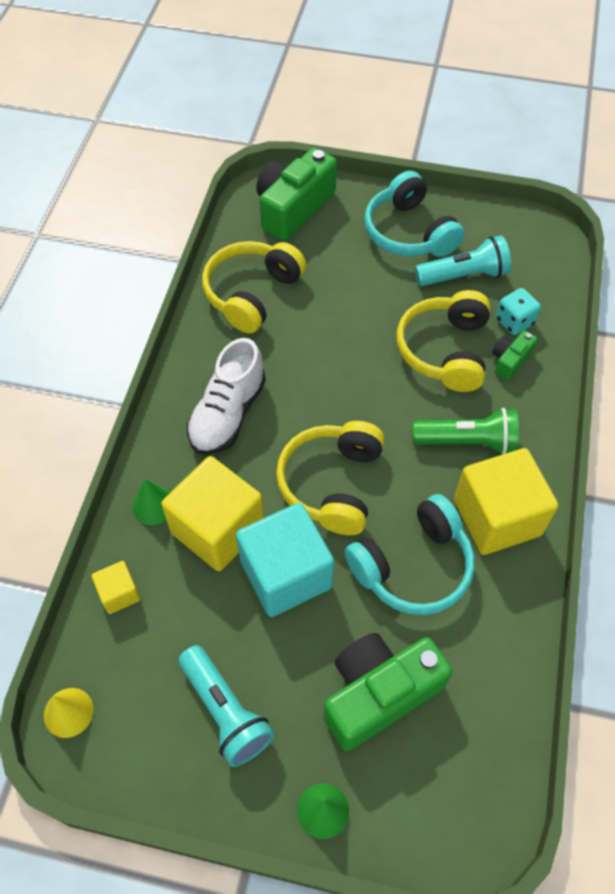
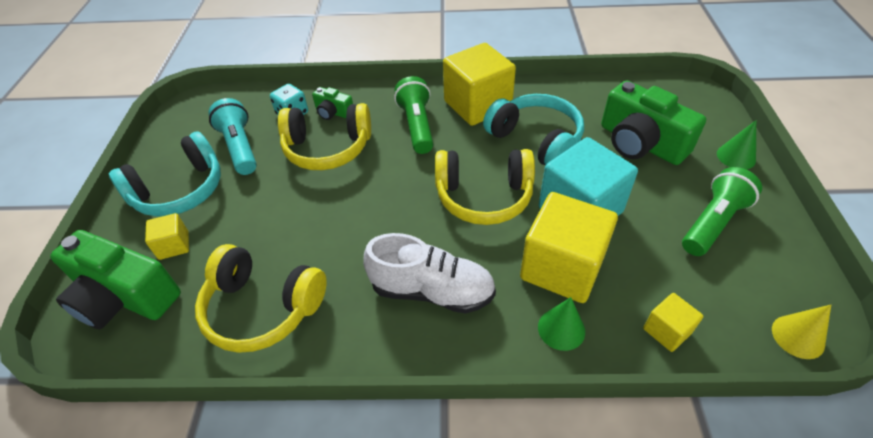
camera: 100 degrees left, 10 degrees down
(225, 711) = (712, 223): turquoise flashlight -> green flashlight
(339, 233) = (174, 245): none -> yellow cube

